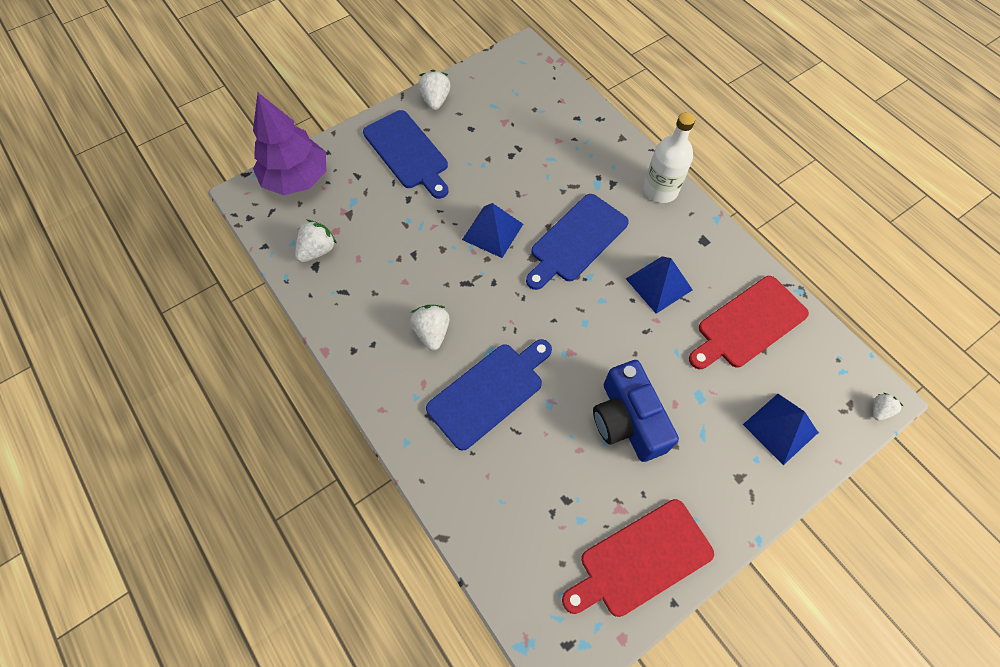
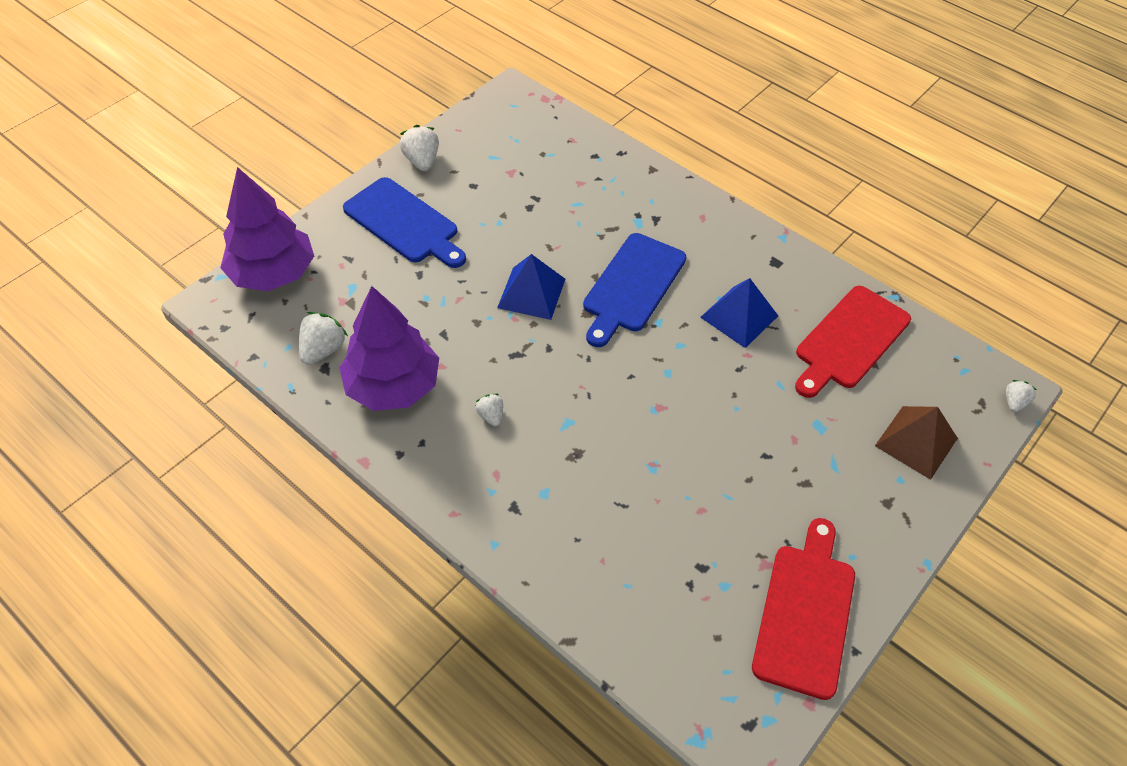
camera: 15 degrees left, 10 degrees down
(363, 291) = (393, 386): none -> purple tree
(432, 332) = (491, 416): white strawberry -> white strawberry, size x0.60
(489, 392) = (578, 468): blue cutting board -> none
(627, 420) = (747, 467): blue camera -> none
(641, 559) = (805, 613): red cutting board -> red cutting board turned 150 degrees clockwise
(660, 190) = (712, 217): white bottle -> none
(780, 428) = (916, 442): blue pyramid -> brown pyramid

